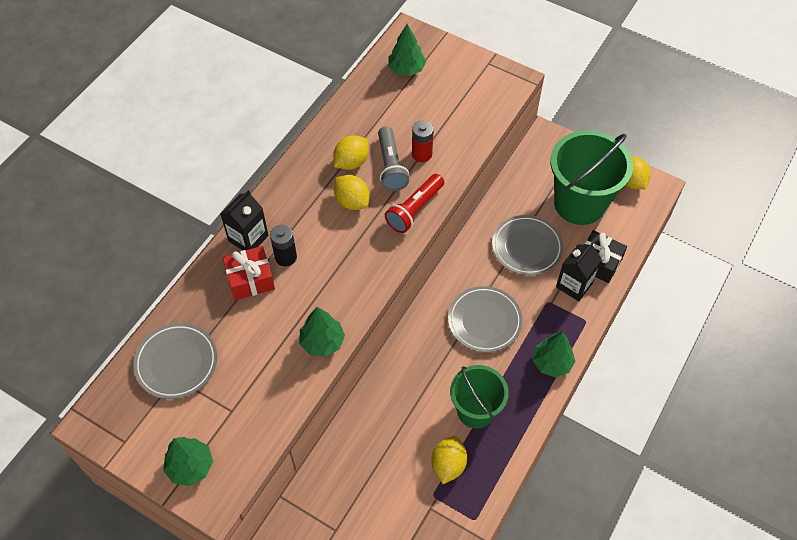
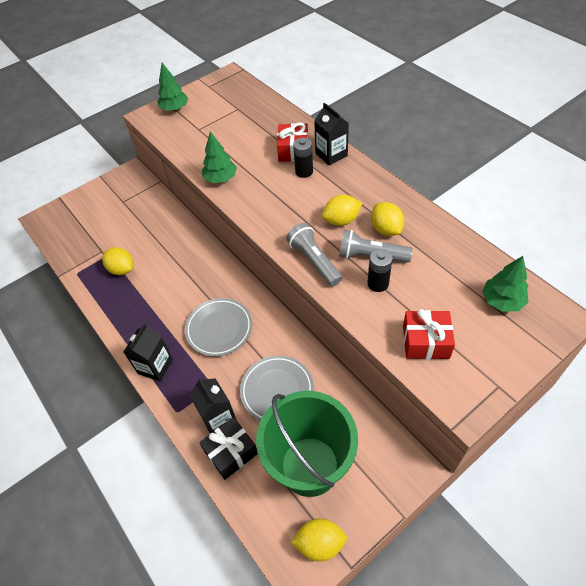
camera: 115 degrees right, 5 degrees down
(176, 363) = (247, 110): grey plate -> none
(414, 210) = (314, 261): red flashlight -> grey flashlight
(422, 154) = (378, 283): red battery -> black battery
(469, 110) = (425, 341): none -> red gift
(475, 411) = (149, 298): green bucket -> none
(551, 362) = (155, 366): green tree -> black carton

